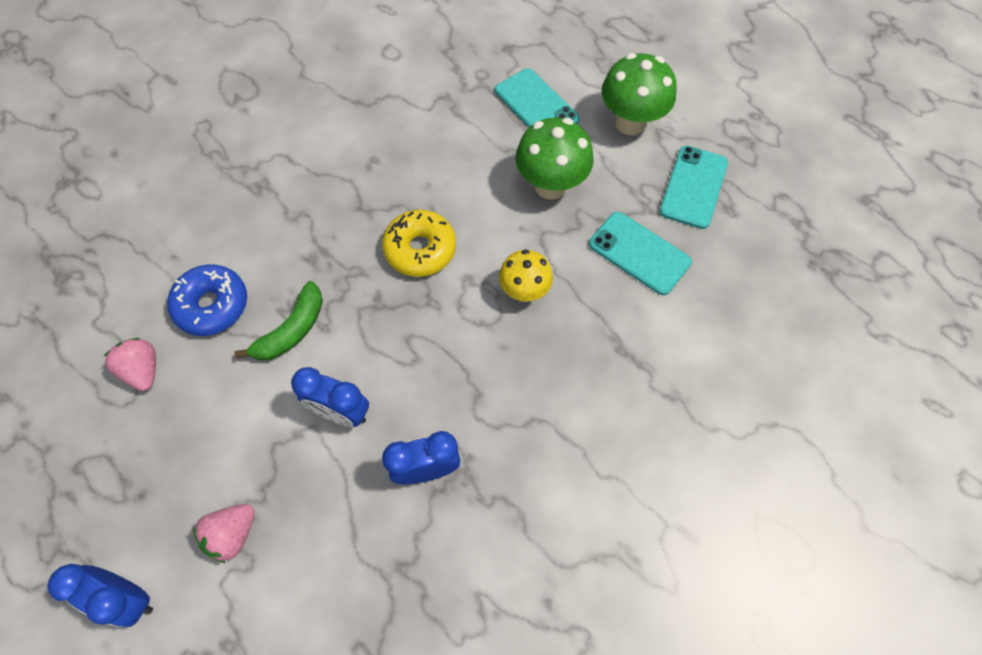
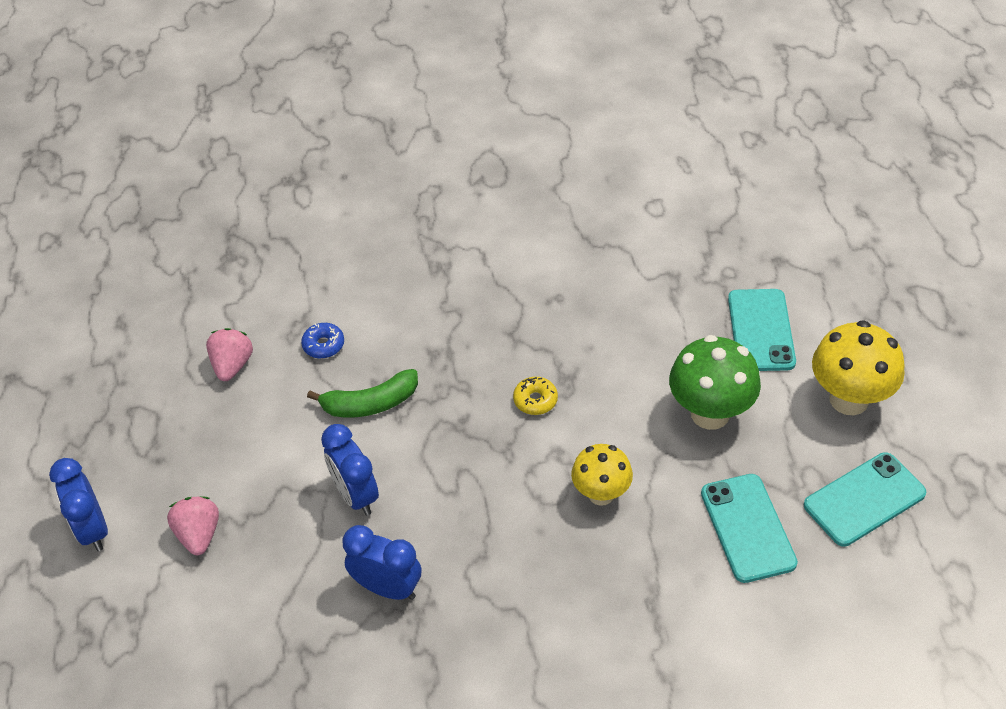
camera: 40 degrees right, 15 degrees down
(212, 305) = (323, 345): blue donut -> blue donut, size x0.54
(232, 534) = (199, 534): pink strawberry -> pink strawberry turned 90 degrees clockwise
(420, 249) = (535, 400): yellow donut -> yellow donut, size x0.54
(630, 123) = (849, 399): green mushroom -> yellow mushroom

